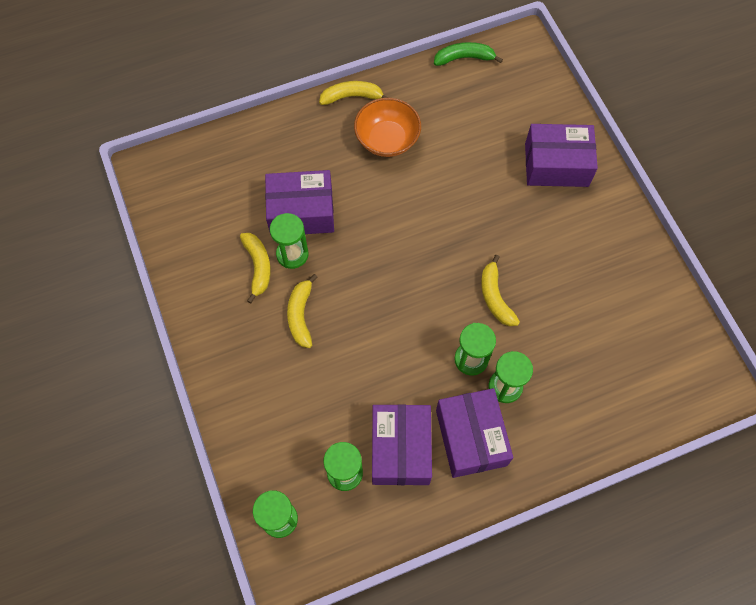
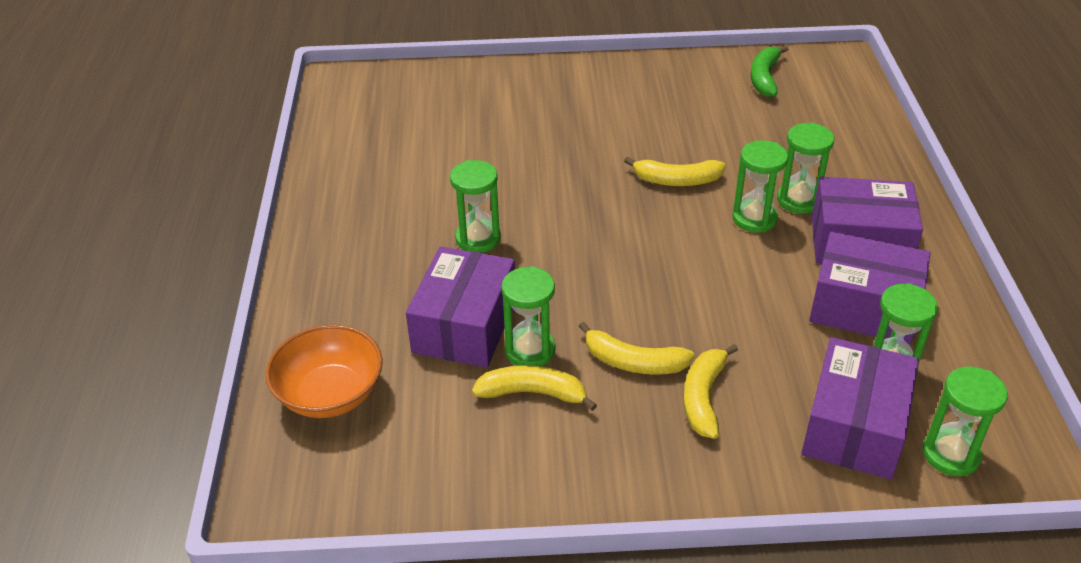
camera: 70 degrees left, 25 degrees down
(352, 97) = (309, 235): yellow banana -> yellow banana (704, 397)
(383, 191) = (478, 239): none -> green hourglass
(387, 139) = (400, 217): orange bowl -> orange bowl (330, 394)
(464, 58) = (325, 127): green banana -> green banana (765, 78)
(556, 165) = (522, 96): purple box -> purple box (854, 426)

